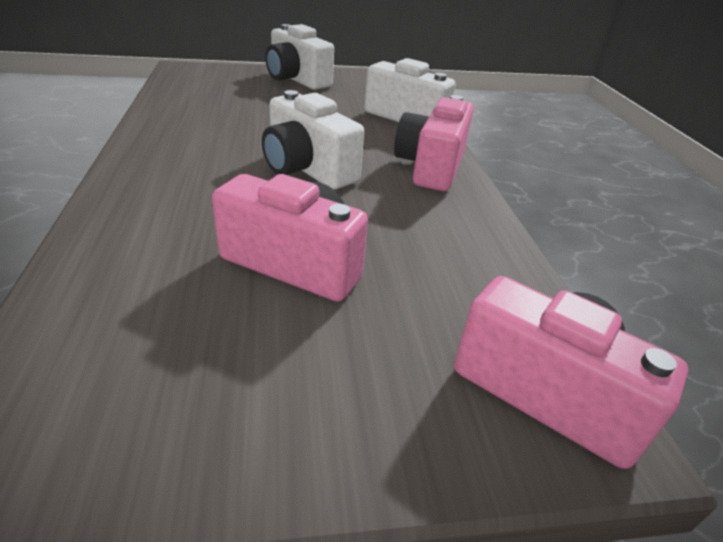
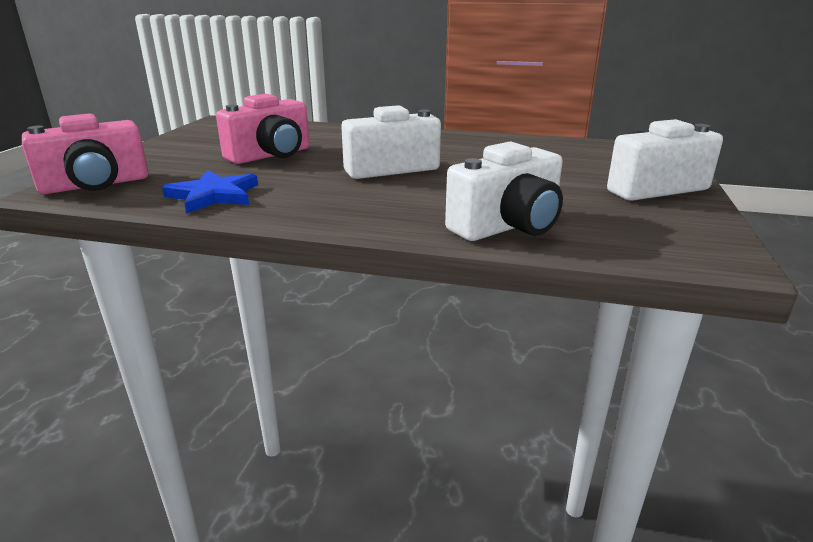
camera: 115 degrees right, 10 degrees down
(431, 167) = (360, 210): pink camera -> none
(473, 254) = (214, 195): none -> blue star

